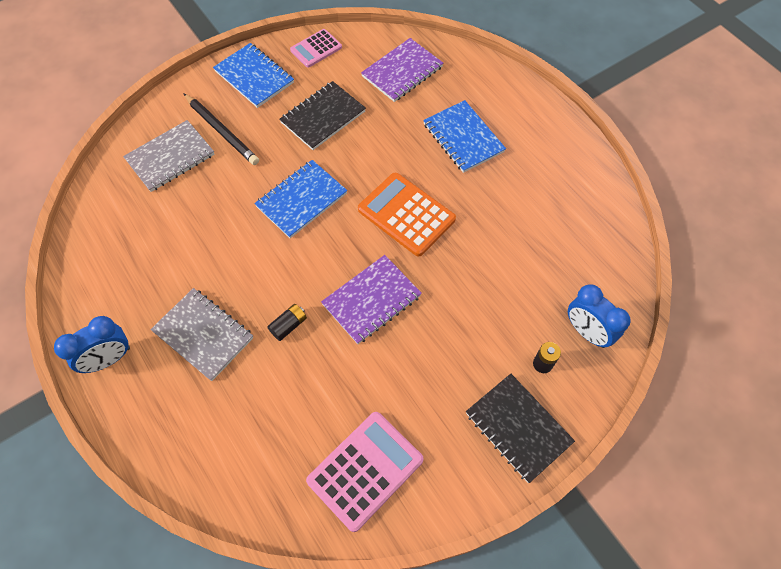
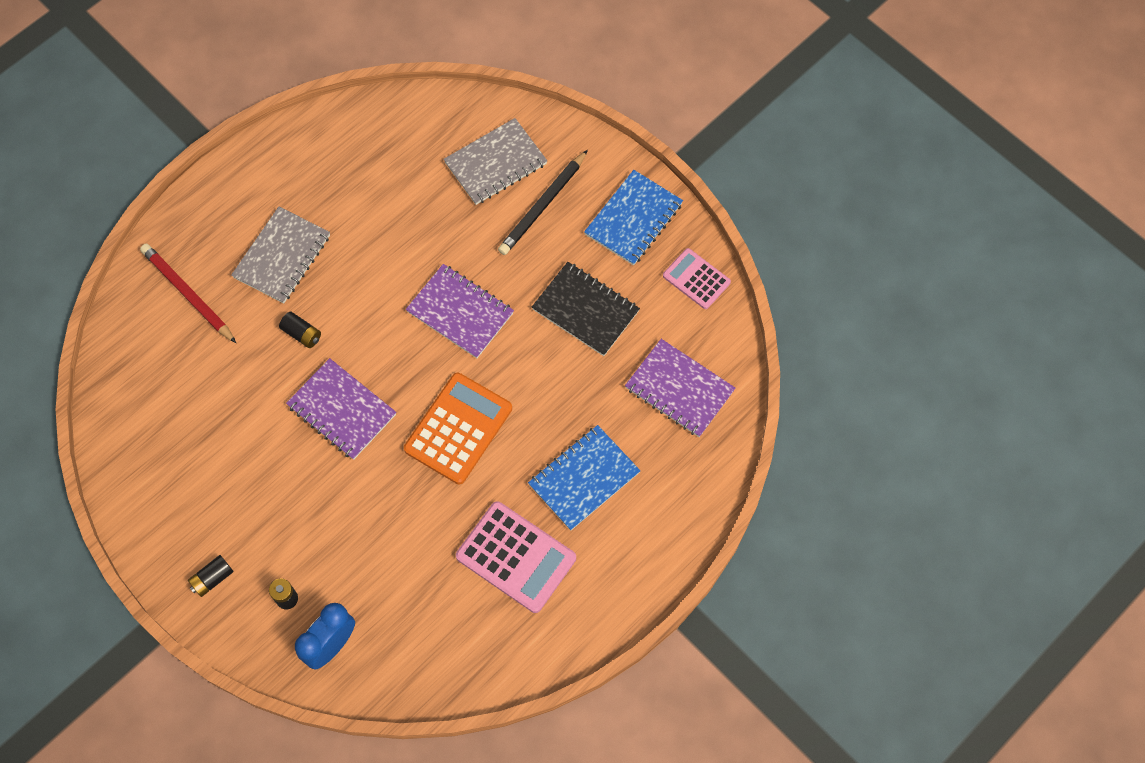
camera: 80 degrees right, 5 degrees up
(109, 359) = (246, 180): blue clock -> none
(170, 157) = (495, 163): grey notebook -> grey notebook turned 75 degrees counterclockwise
(216, 427) = (188, 294): none -> red pencil
(301, 200) = (460, 312): blue notebook -> purple notebook
(365, 470) = (157, 437): pink calculator -> pink calculator (516, 557)
(518, 428) = (212, 578): black notebook -> black battery

